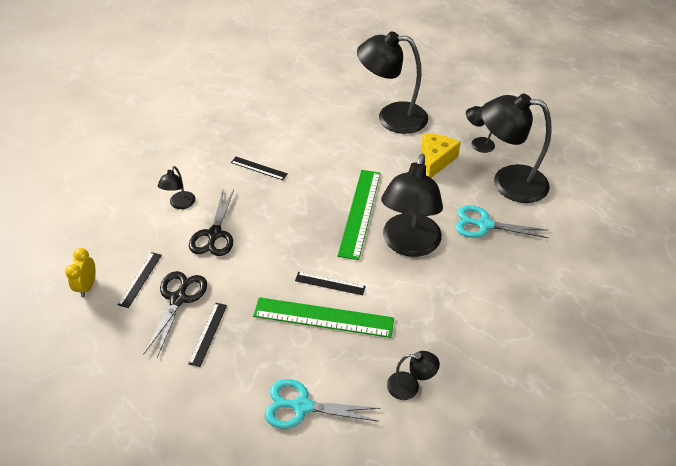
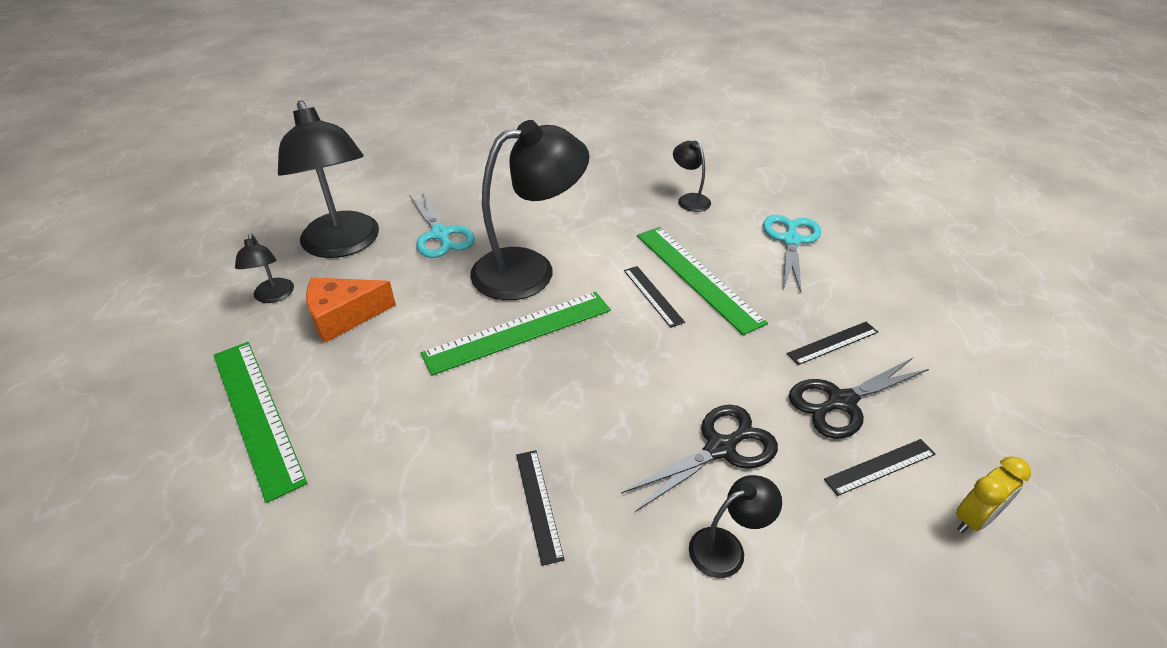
camera: 130 degrees left, 5 degrees down
(302, 406) = (791, 240): turquoise scissors -> turquoise scissors turned 135 degrees counterclockwise
(391, 117) = (256, 414): black lamp -> green ruler
(436, 160) = (344, 316): yellow cheese -> orange cheese

